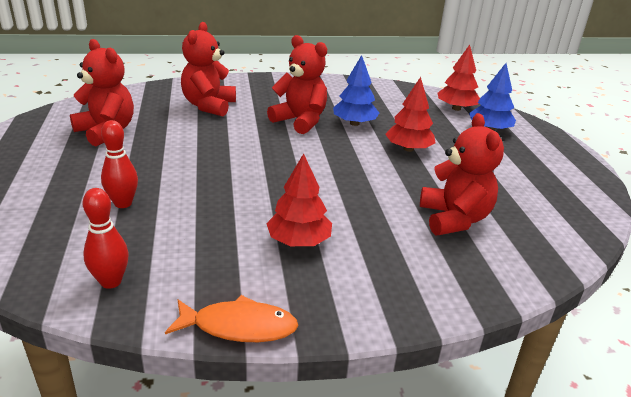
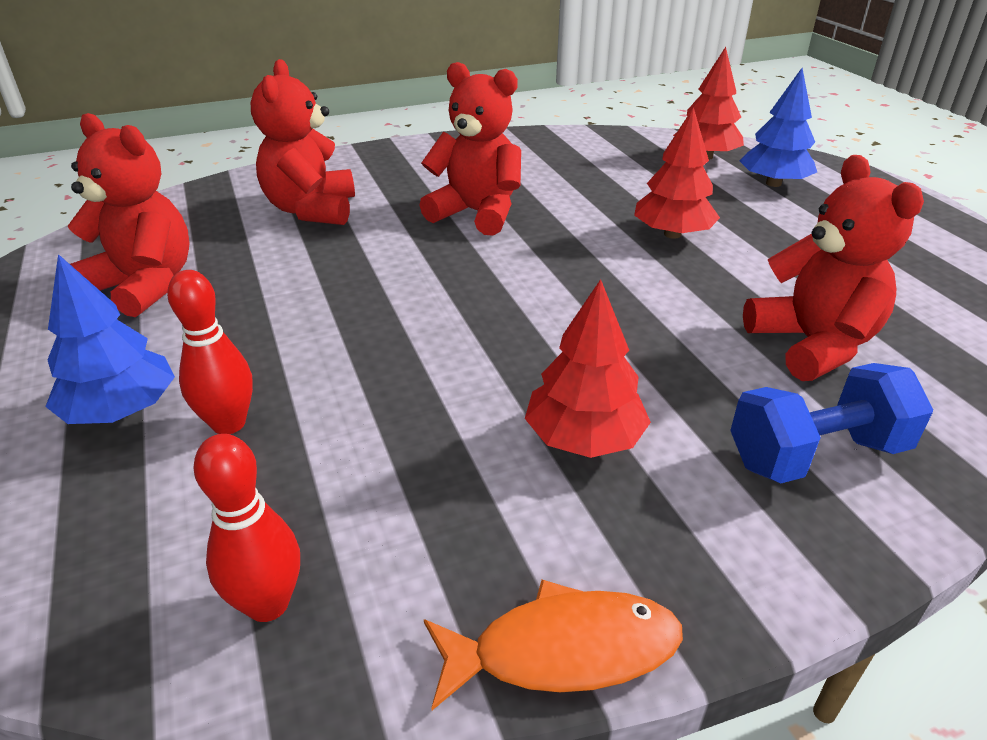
camera: 10 degrees left, 5 degrees up
(354, 123) = (565, 204): blue tree -> blue tree (121, 410)
(420, 271) = (816, 454): none -> blue dumbbell

